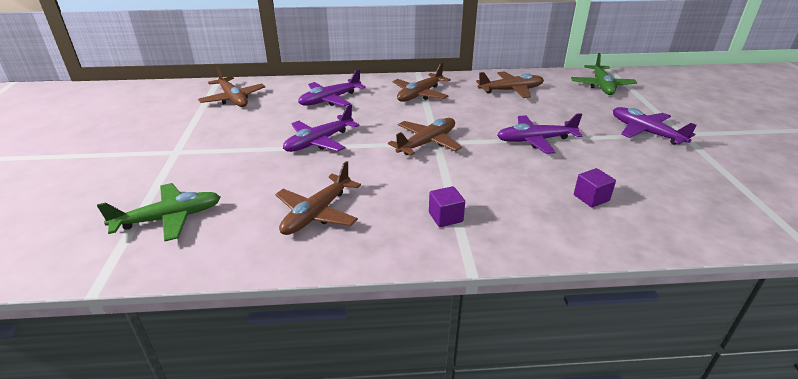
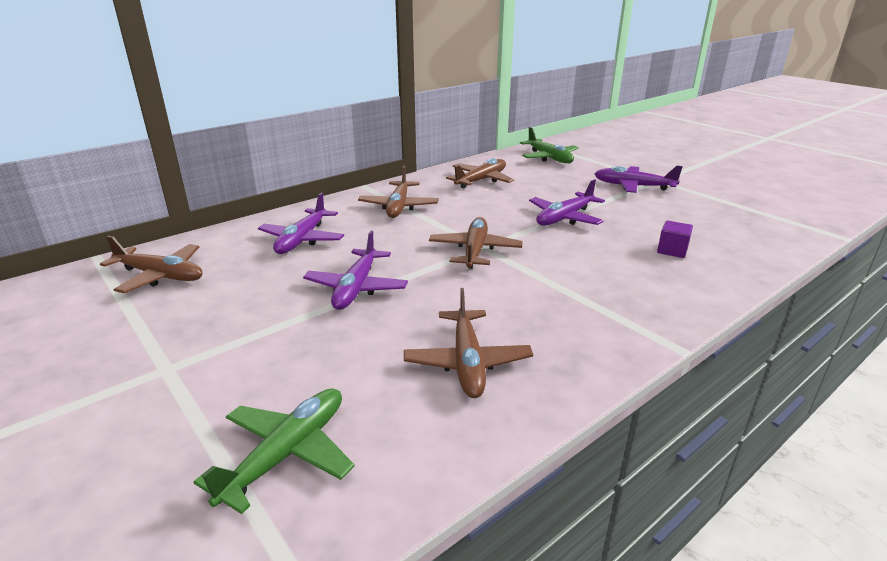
camera: 35 degrees left, 5 degrees down
(445, 217) = (592, 312): purple cube -> none

